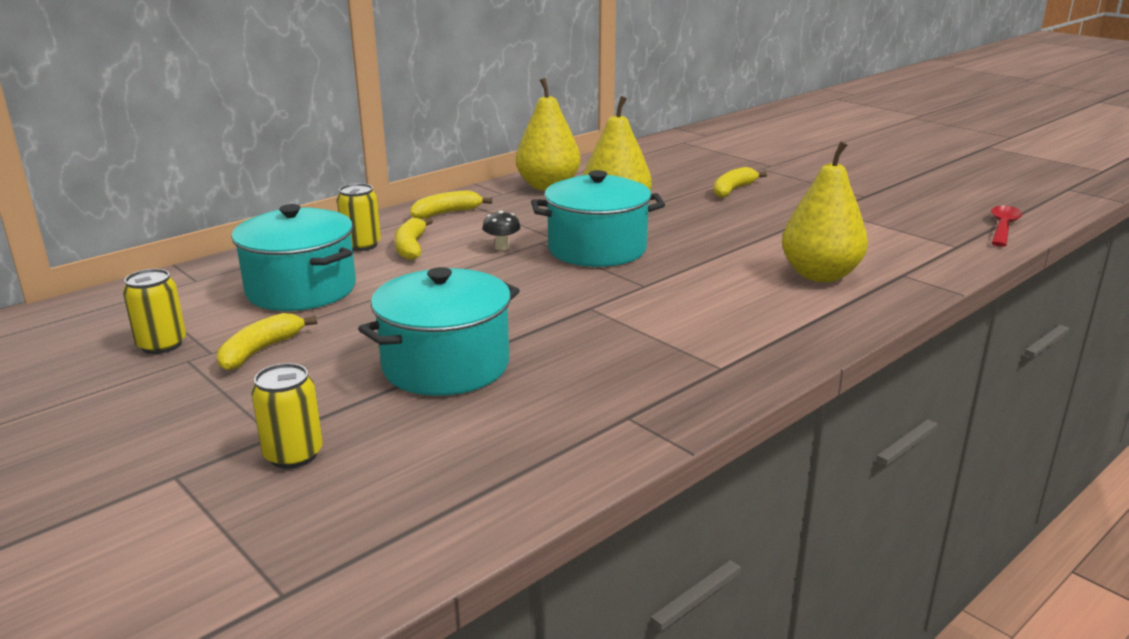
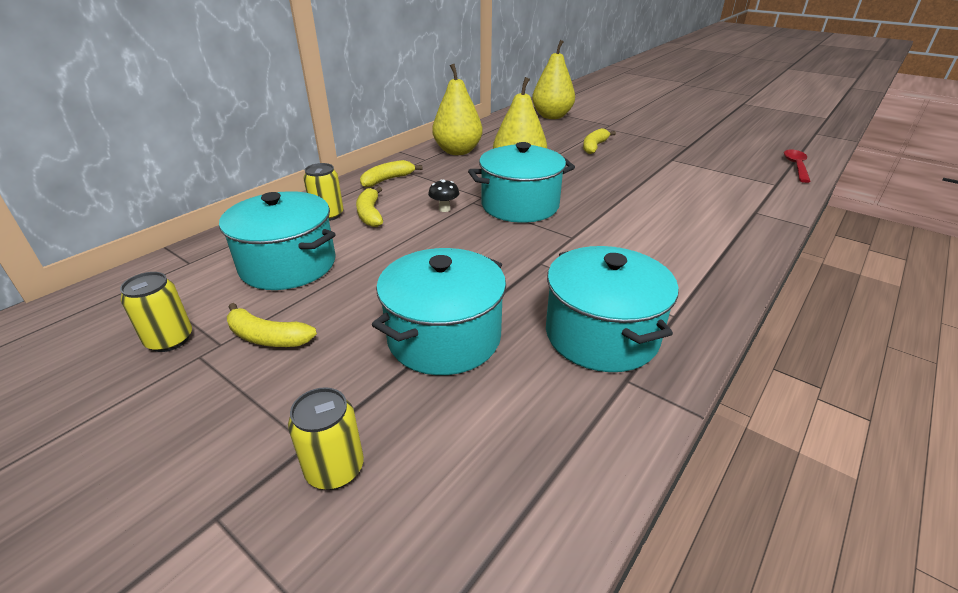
camera: 10 degrees left, 10 degrees up
(260, 351) = (268, 337): yellow banana -> yellow banana turned 90 degrees counterclockwise
(623, 377) = (601, 335): none -> turquoise pot
(820, 275) = (698, 217): yellow pear -> yellow pear (552, 116)

